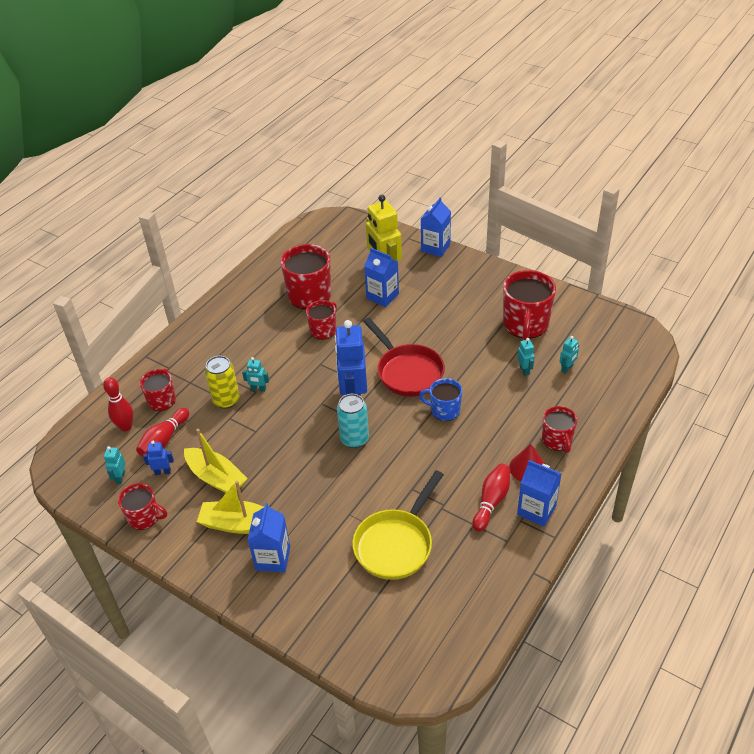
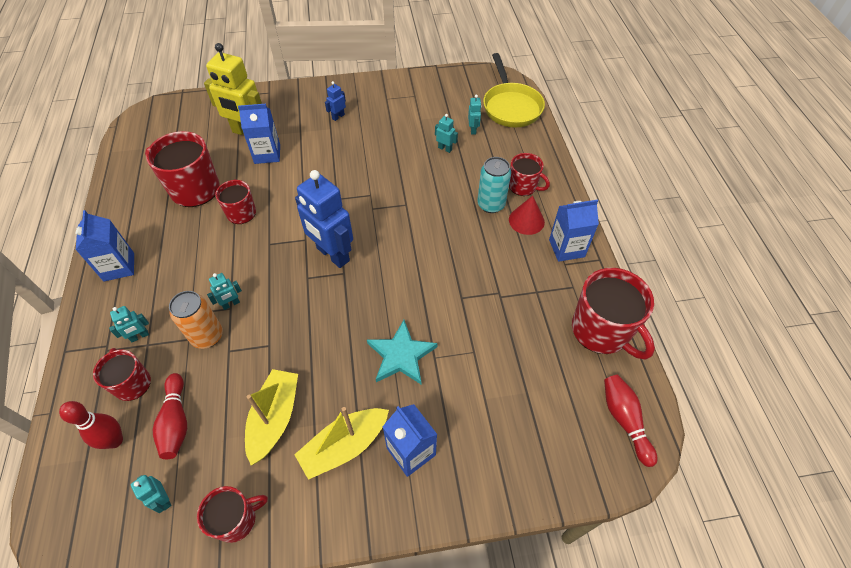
camera: 45 degrees left, 10 degrees up
(163, 472) = (209, 456): blue robot -> blue robot (338, 116)
(190, 374) = (139, 336): none -> turquoise robot
(216, 478) = (275, 418): yellow boat -> yellow boat turned 75 degrees counterclockwise
(226, 400) = (207, 336): yellow can -> orange can
(329, 496) = (401, 355): none -> turquoise star
(354, 439) = (370, 289): turquoise can -> turquoise can (491, 204)
(396, 544) = (499, 353): yellow pan -> yellow pan (511, 106)
(407, 372) = (355, 204): red pan -> none
(435, 248) = (273, 92): blue carton -> blue carton (119, 267)
(444, 410) = (418, 216): blue mug -> none
(491, 501) = (530, 264): red bowling pin -> red bowling pin (624, 420)
(525, 325) = (409, 114): red mug -> red mug (601, 330)

